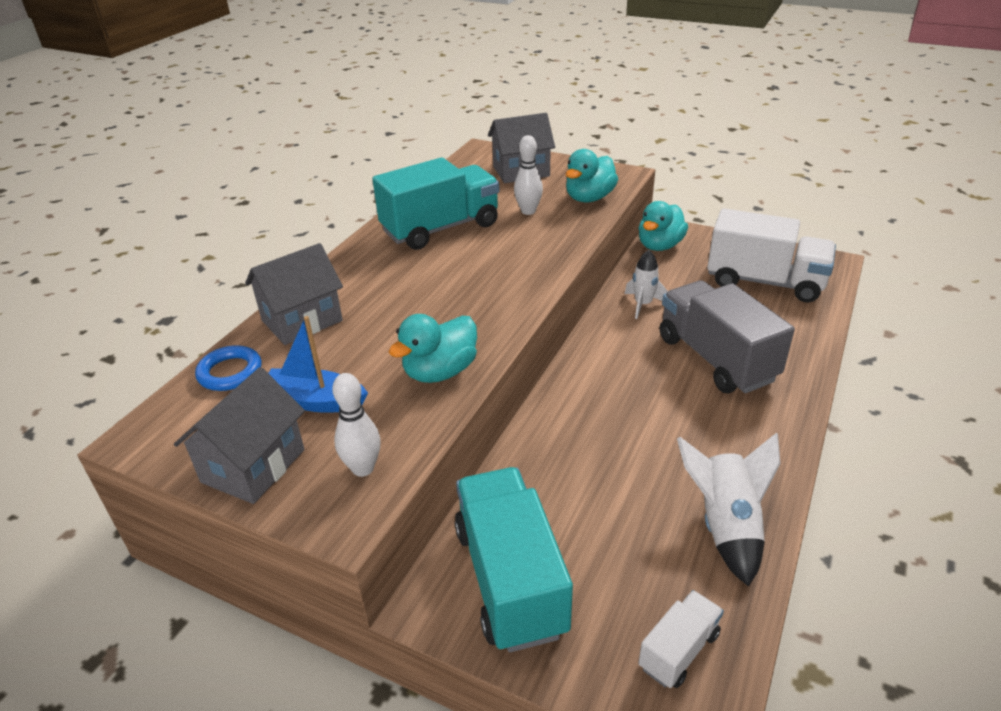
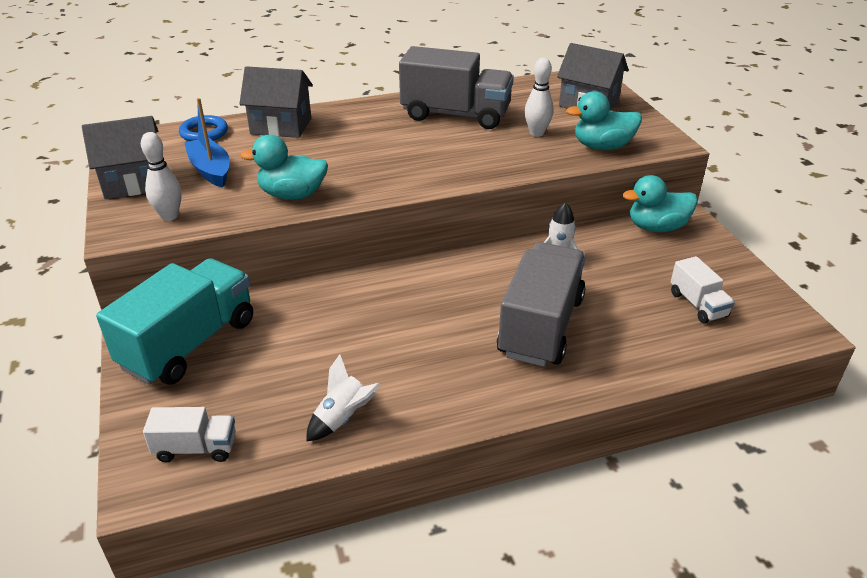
camera: 45 degrees right, 0 degrees up
(441, 228) = (455, 115): turquoise truck -> grey truck
(725, 526) = (343, 418): white rocket -> white rocket, size x0.65
(764, 282) = (698, 304): white truck -> white truck, size x0.50

